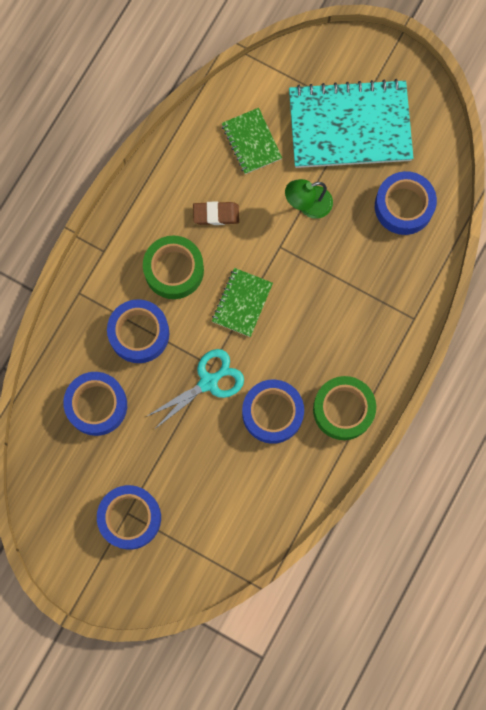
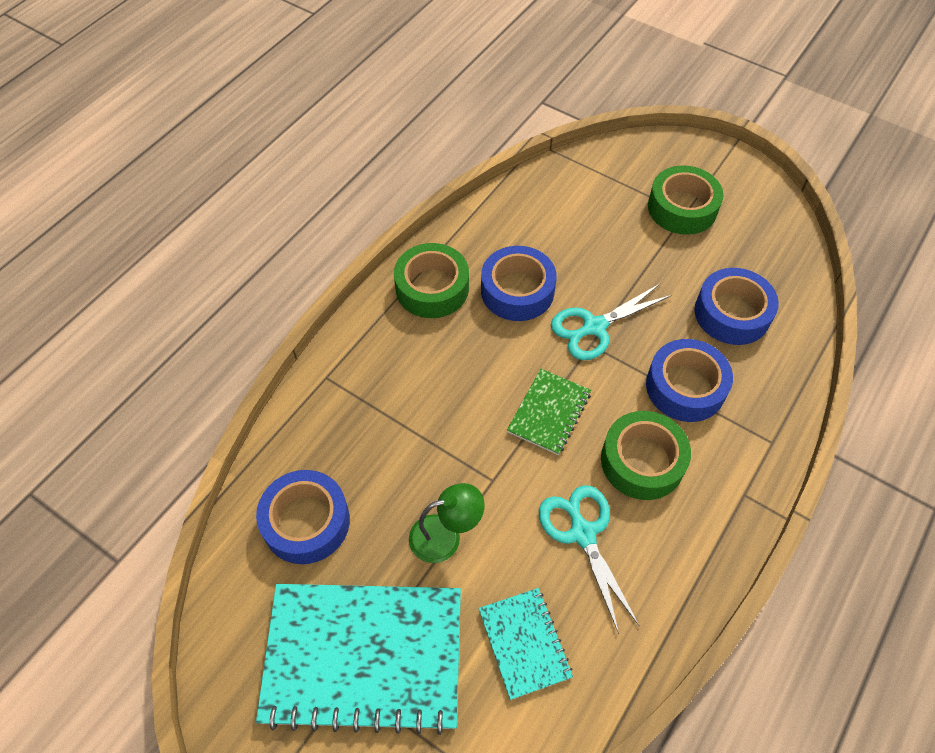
camera: 175 degrees left, 20 degrees down
(130, 518) = (682, 208): blue tape -> green tape
(216, 214) = (582, 533): brown eraser -> turquoise scissors
(251, 142) = (524, 643): green notebook -> turquoise notebook

